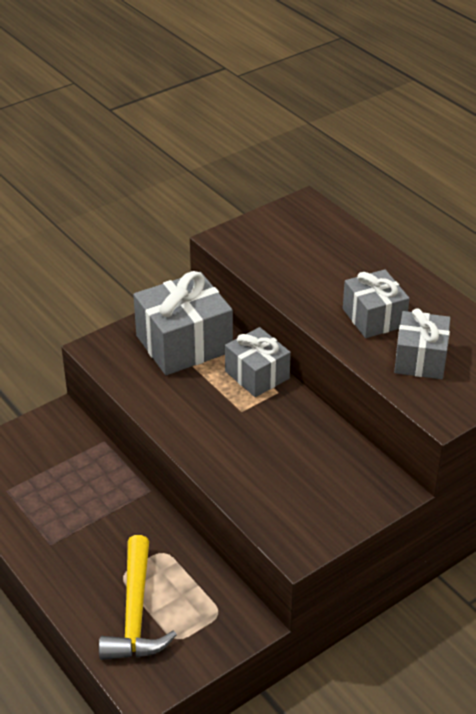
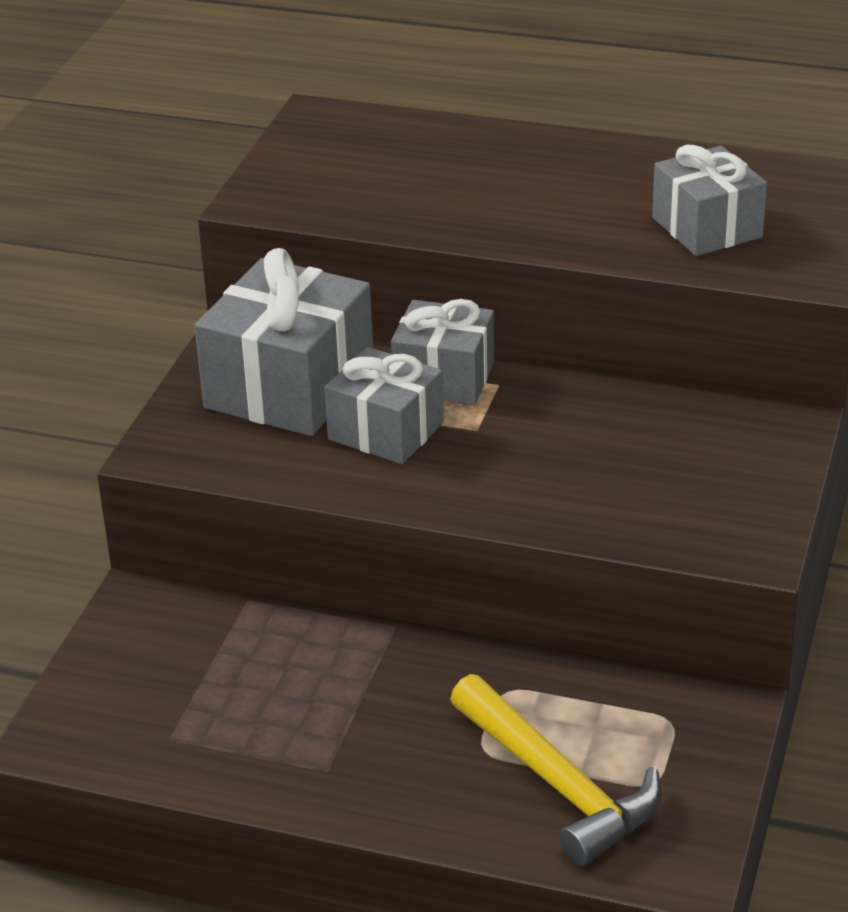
camera: 35 degrees left, 5 degrees down
(374, 317) = (587, 207): grey gift -> grey gift (386, 431)

